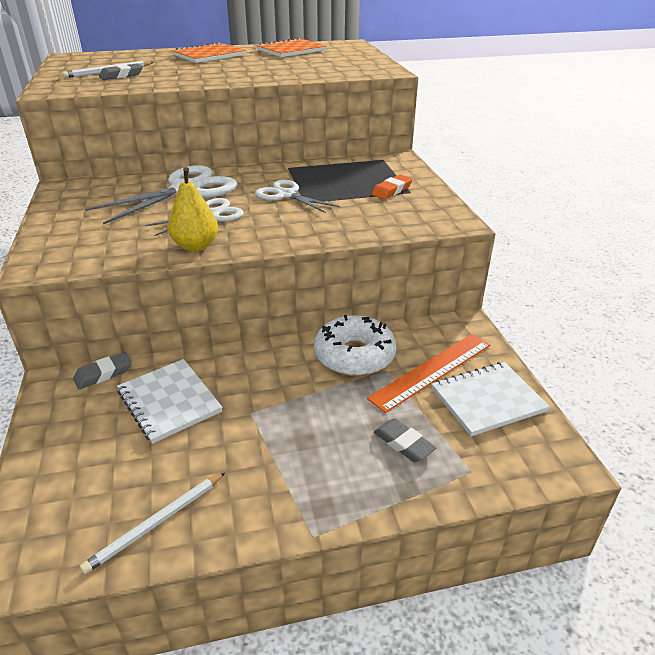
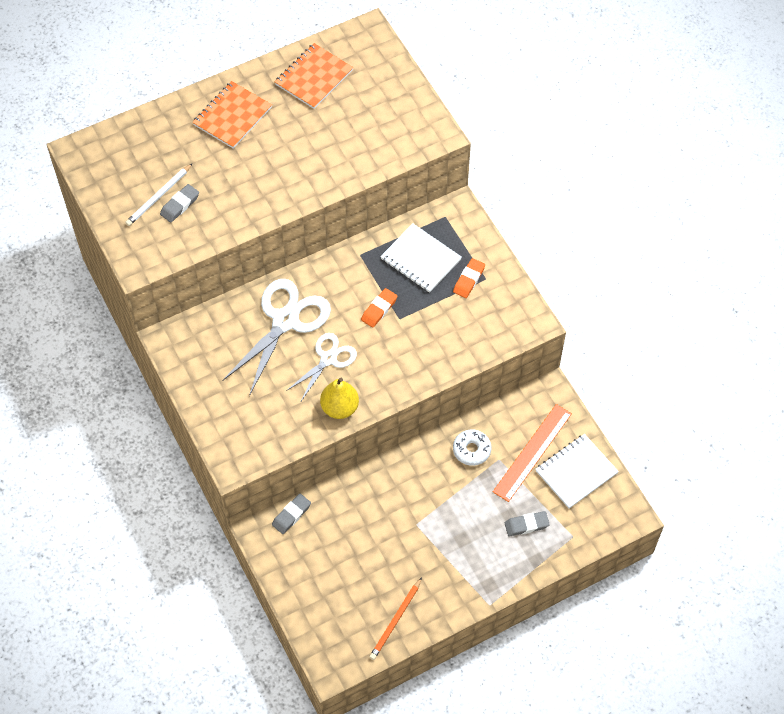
camera: 15 degrees left, 25 degrees up
(156, 523) = (395, 620): white pencil -> orange pencil
(169, 401) = (354, 529): white notebook -> white notebook (420, 259)
(286, 195) = (379, 309): white scissors -> orange eraser
(354, 355) = (471, 450): white donut -> white donut, size x0.61
(403, 443) = (526, 525): grey eraser -> grey eraser turned 45 degrees counterclockwise

